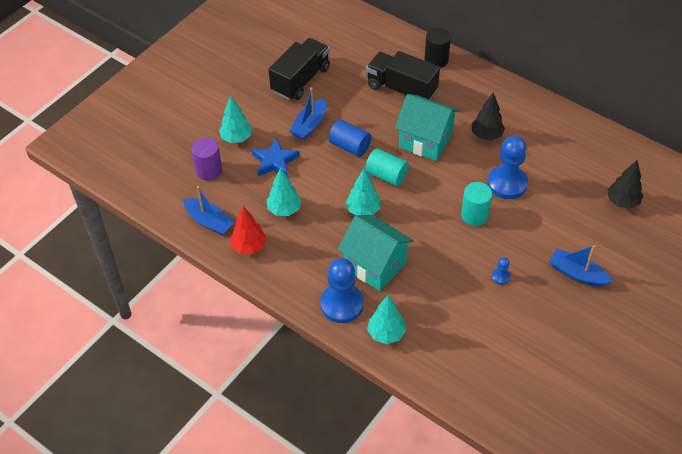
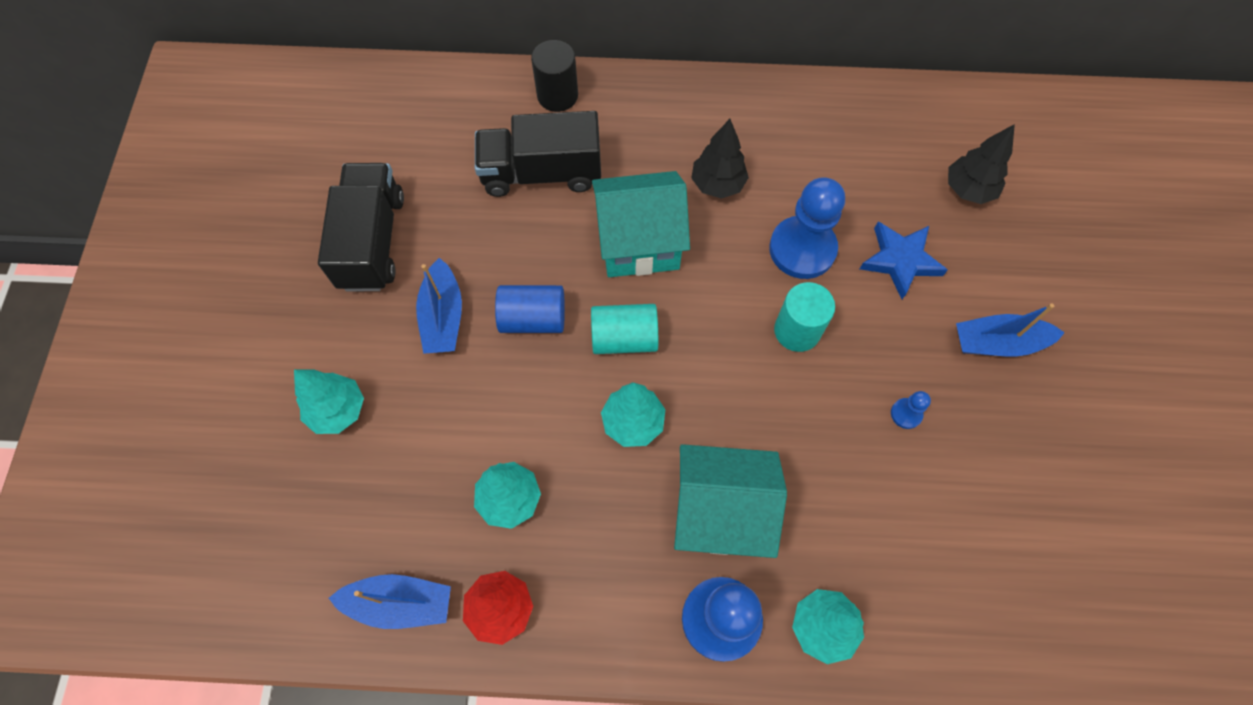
camera: 35 degrees left, 15 degrees up
(209, 170) = (332, 502): purple cylinder -> none
(275, 161) = (432, 417): blue star -> blue star (900, 261)

